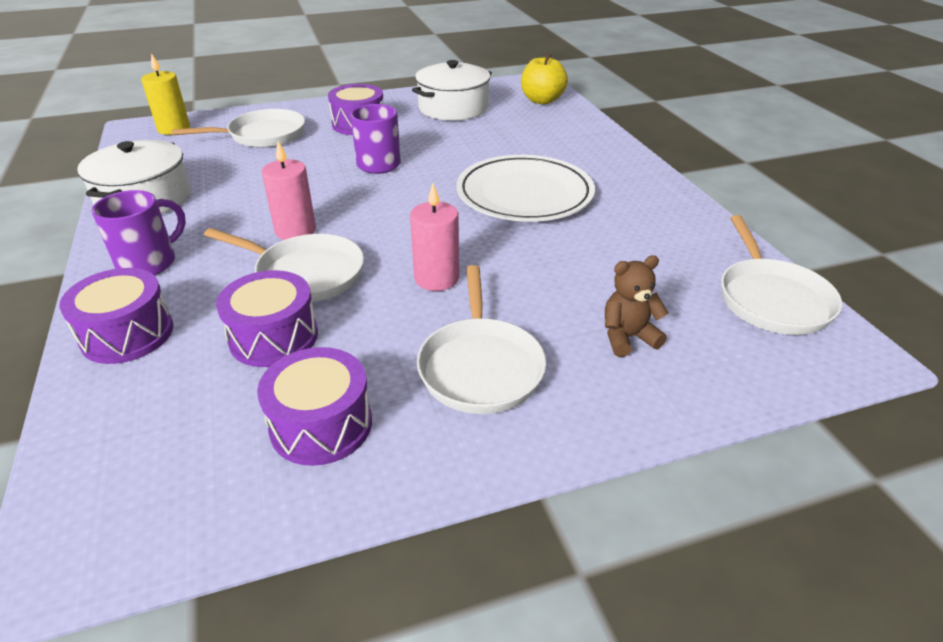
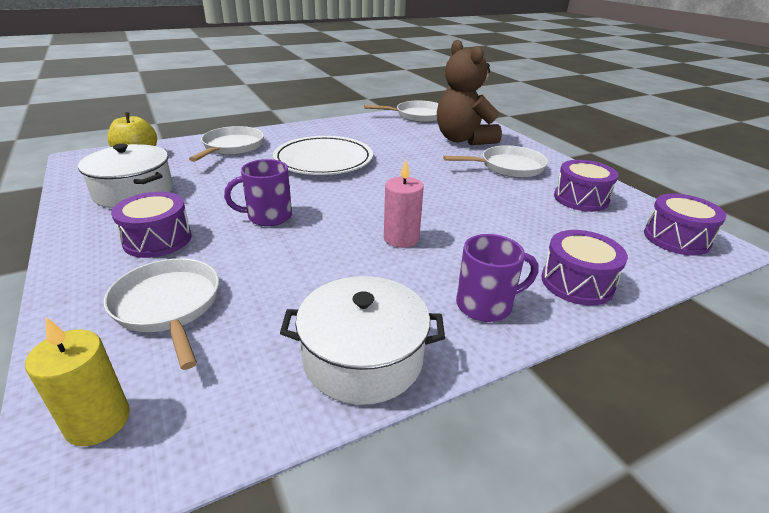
camera: 100 degrees left, 5 degrees down
(149, 262) = (486, 305): purple mug -> purple mug turned 135 degrees clockwise
(274, 337) = (531, 223): purple drum -> purple drum (676, 238)
(305, 274) = (459, 224): white pan -> white pan (231, 147)
(436, 278) = (440, 181): pink candle -> none
(627, 337) = (463, 139): brown teddy bear -> brown teddy bear, size x2.15

